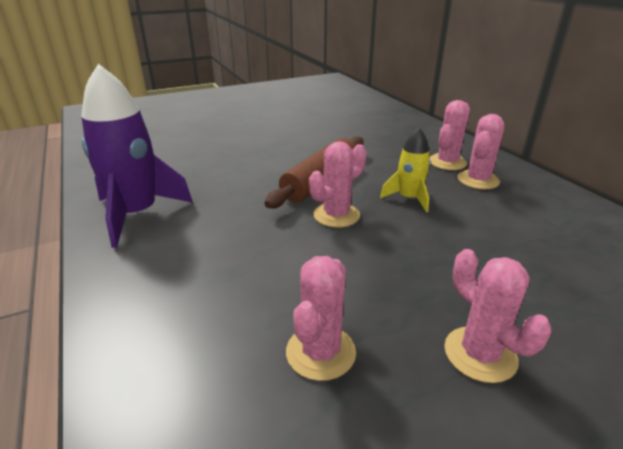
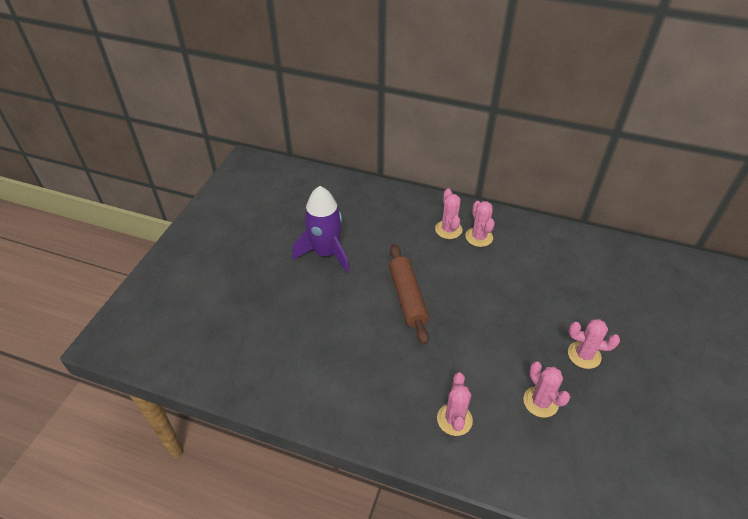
camera: 45 degrees left, 15 degrees up
(137, 214) = (352, 405): purple rocket -> purple rocket (325, 253)
(336, 215) = (450, 319): pink cactus -> pink cactus (454, 419)
(409, 198) = (466, 278): yellow rocket -> none

